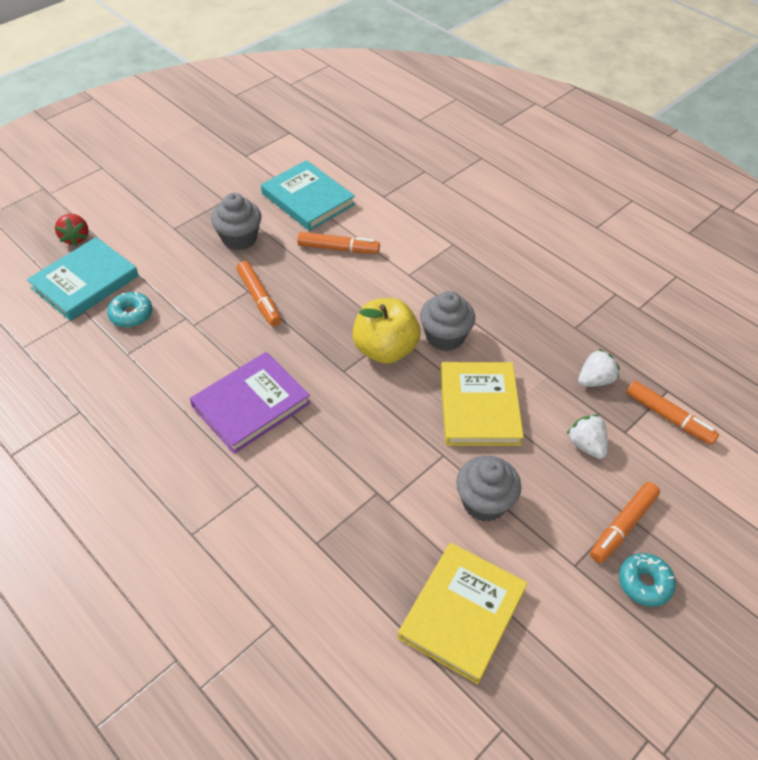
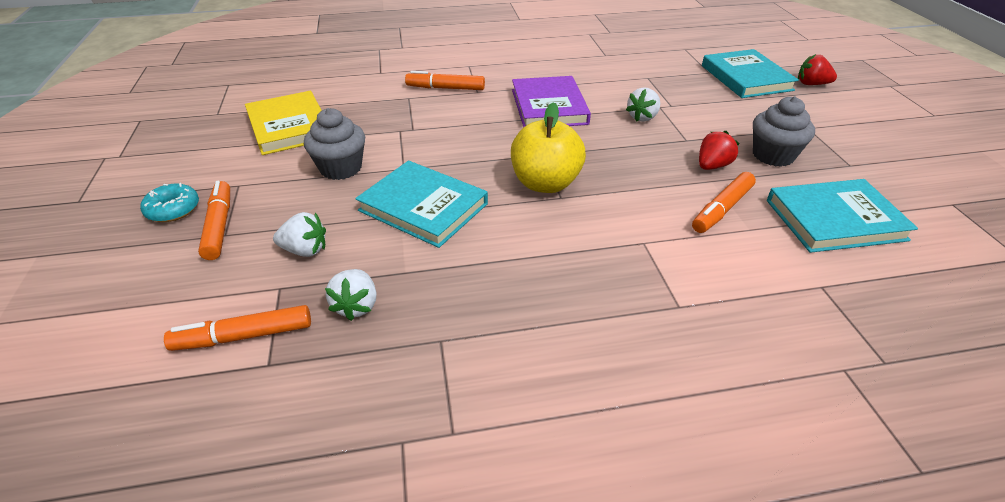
camera: 125 degrees right, 10 degrees down
(131, 314) = (692, 86): turquoise donut -> none
(225, 329) = (642, 117): none -> white strawberry
(259, 298) = (671, 141): orange marker -> orange marker (445, 88)
(281, 266) = (712, 166): none -> red strawberry
(445, 337) = (527, 226): grey cupcake -> none
(479, 407) = (423, 207): yellow book -> turquoise book

